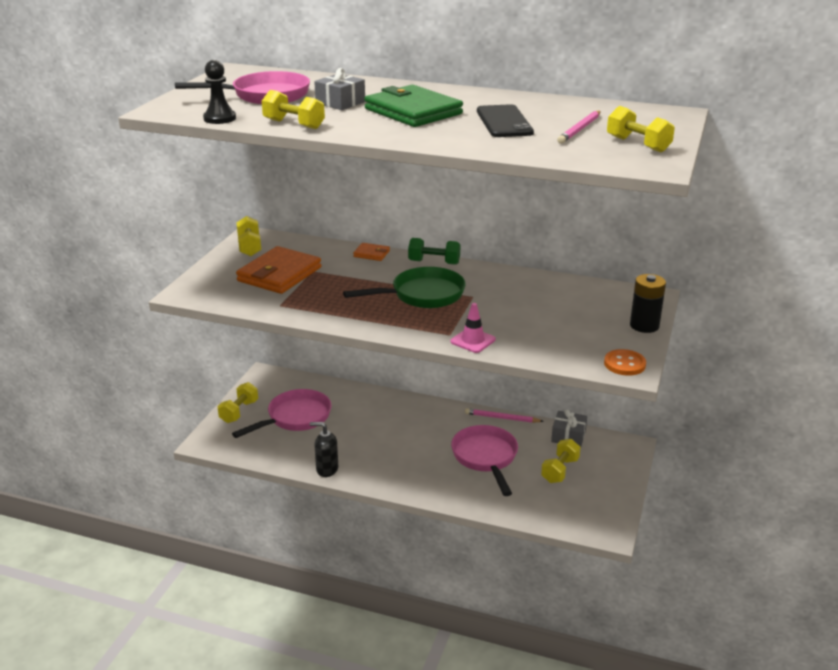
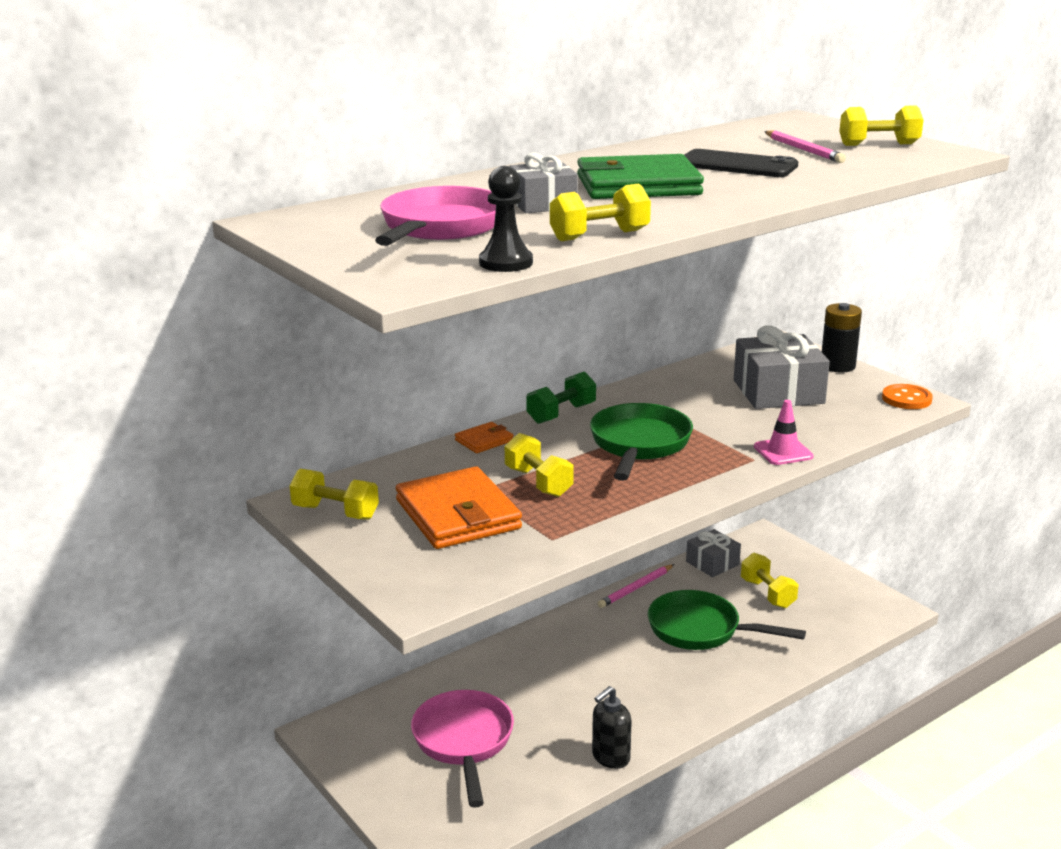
camera: 55 degrees left, 5 degrees down
(239, 412) = (389, 790): yellow dumbbell -> yellow dumbbell (538, 482)
(485, 458) = (701, 630): pink pan -> green pan
(565, 316) = (778, 392): none -> grey gift

